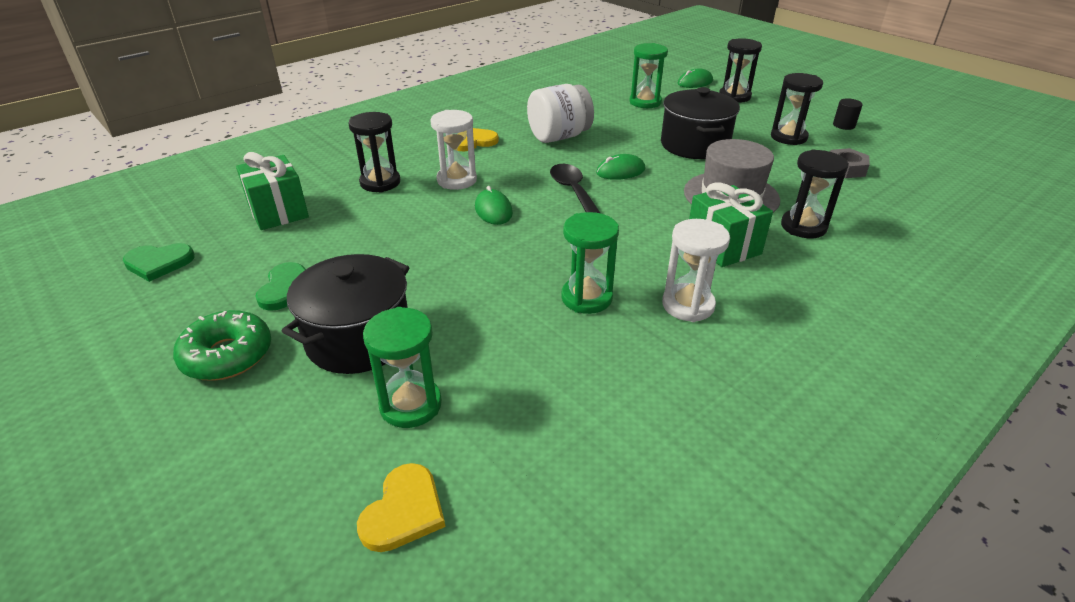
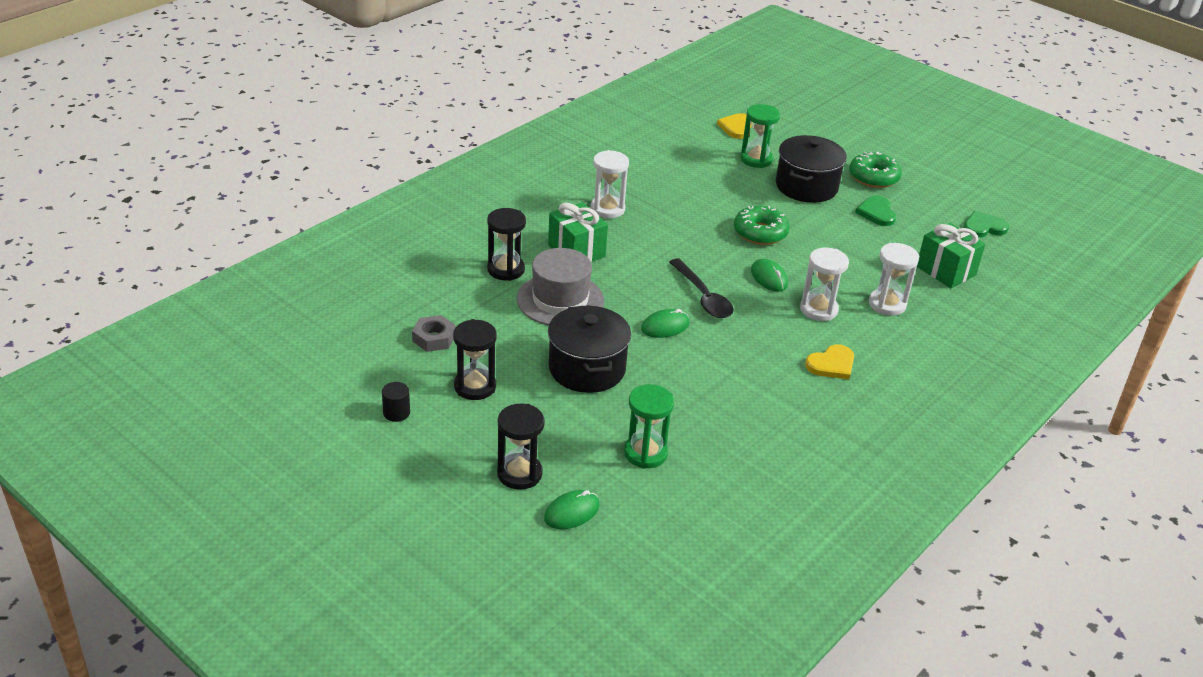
camera: 170 degrees right, 0 degrees up
(380, 182) = (887, 304): black hourglass -> white hourglass
(476, 263) = (760, 233): none -> green donut
(559, 137) = (740, 376): white jar -> none
(586, 298) = (675, 212): green hourglass -> none

